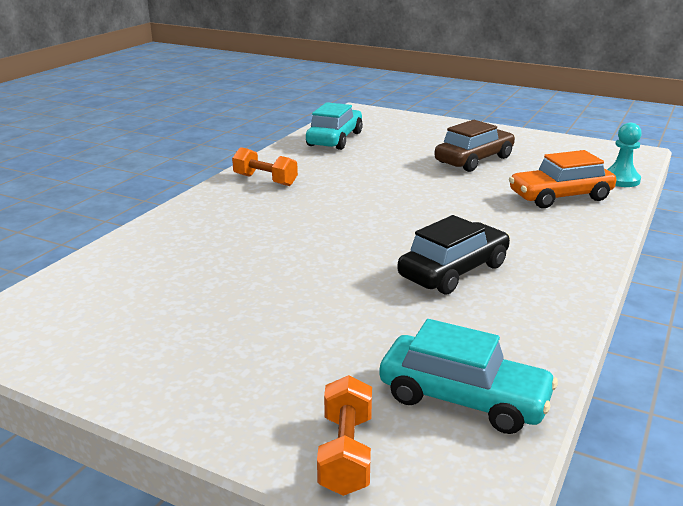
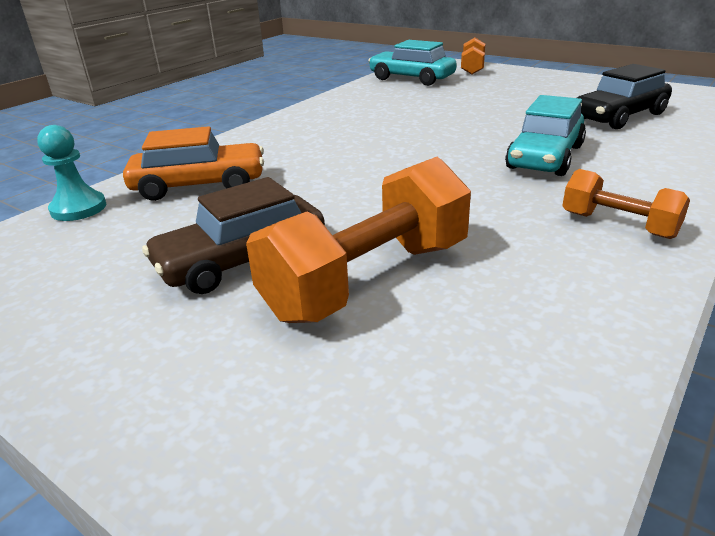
camera: 170 degrees left, 5 degrees up
(334, 139) = (521, 357): turquoise car -> turquoise car (545, 157)
(403, 155) = (368, 279): none -> orange dumbbell
(453, 271) = (384, 122): black car -> black car (619, 116)

